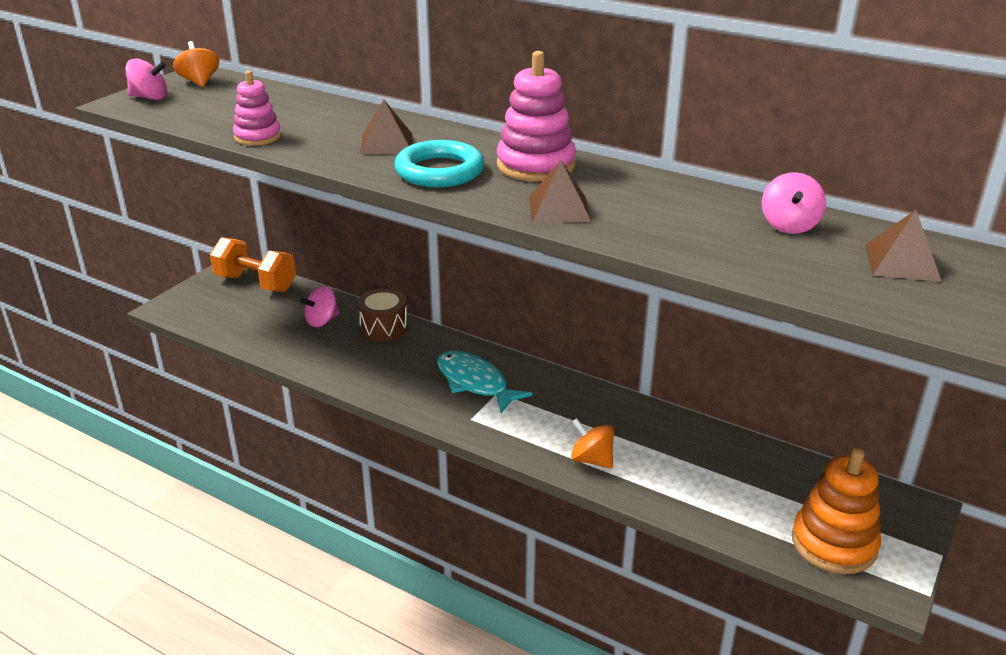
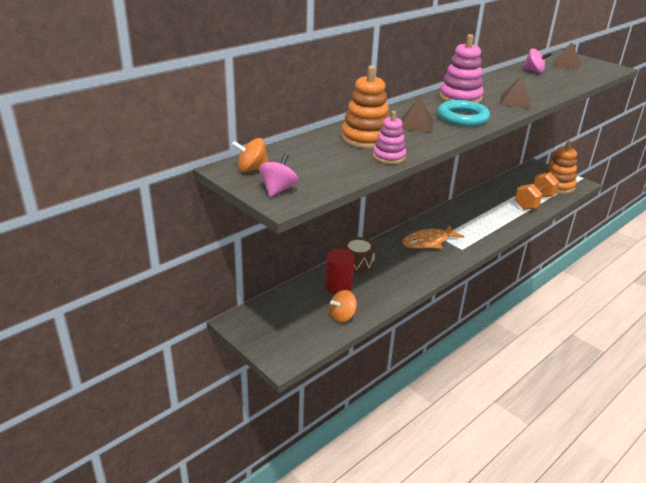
camera: 75 degrees left, 0 degrees up
(256, 283) = (267, 311): orange dumbbell -> orange dumbbell (534, 202)
(314, 120) = (366, 138): none -> orange stacking toy
(322, 321) = (338, 286): pink spinning top -> red cylinder
(475, 382) = (428, 242): turquoise fish -> orange fish
(591, 459) = (501, 223): orange spinning top -> orange spinning top (342, 316)

